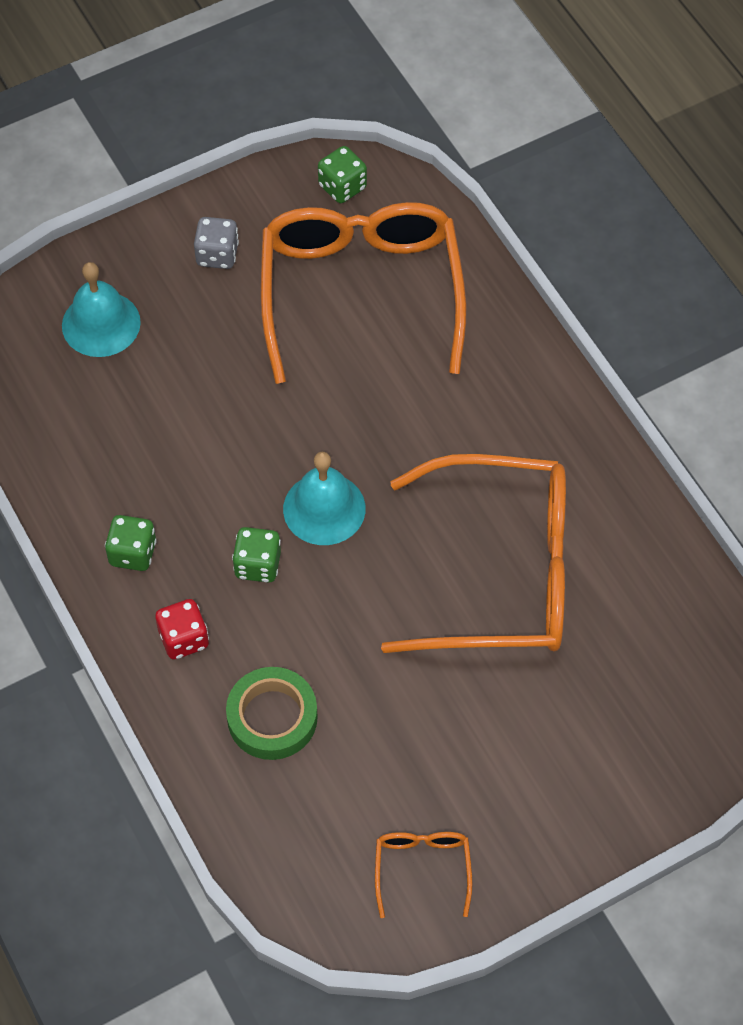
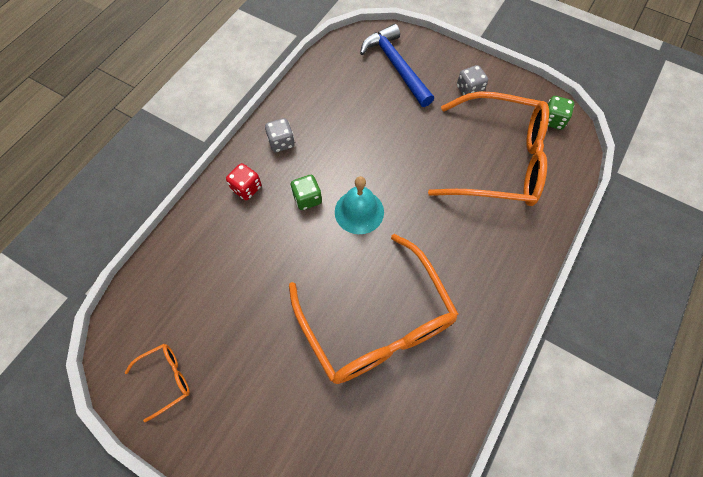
camera: 60 degrees right, 5 degrees up
(101, 324) = (396, 66): turquoise bell -> blue hammer
(133, 553) = (281, 142): green dice -> grey dice
(272, 717) = (222, 252): green tape -> none
(361, 292) = (498, 161): orange glasses -> orange glasses turned 45 degrees clockwise

